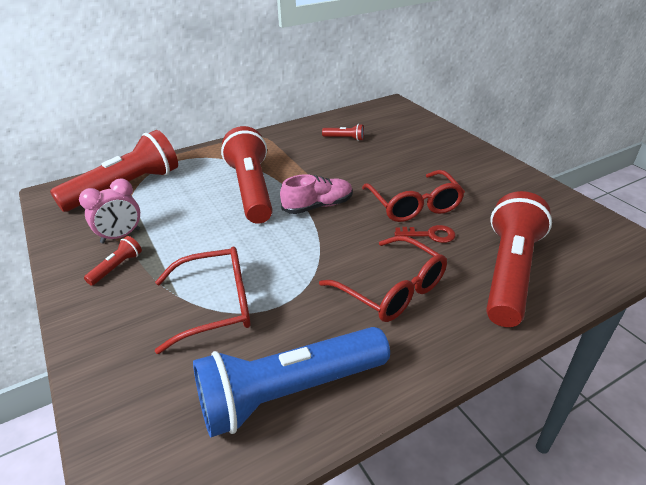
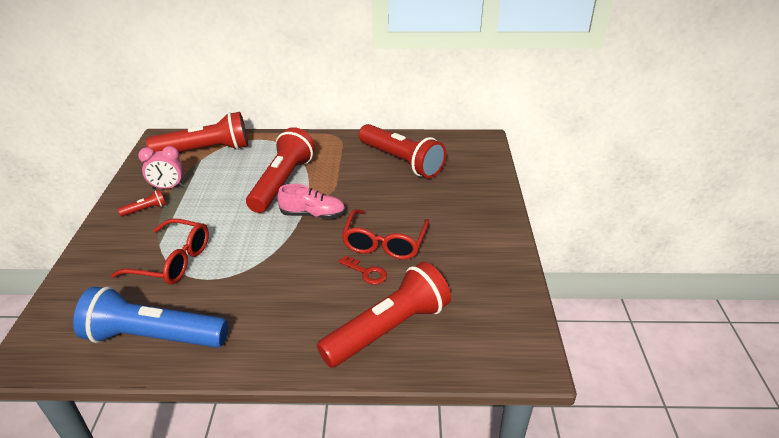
camera: 30 degrees right, 0 degrees up
(344, 138) = (401, 161): red flashlight -> red flashlight, size x2.45
(391, 289) = (288, 301): red glasses -> none

